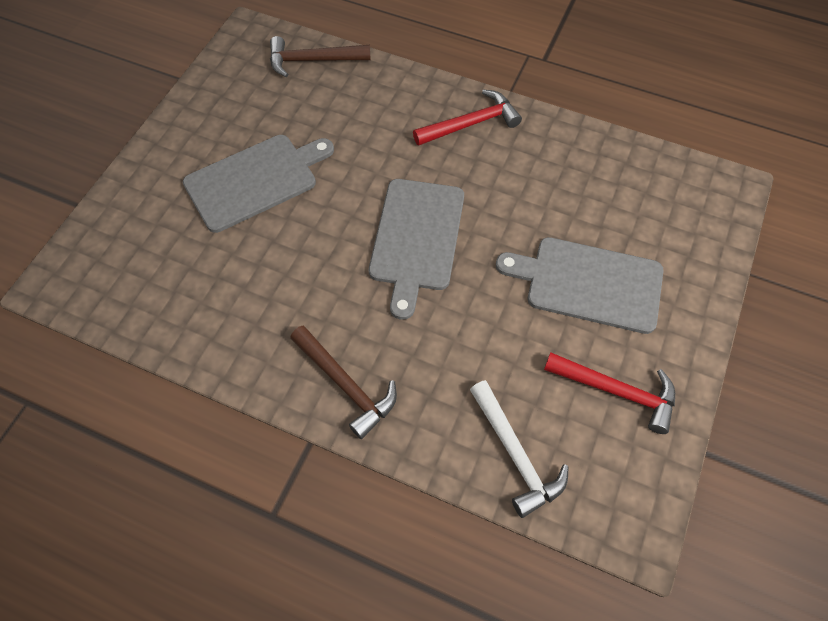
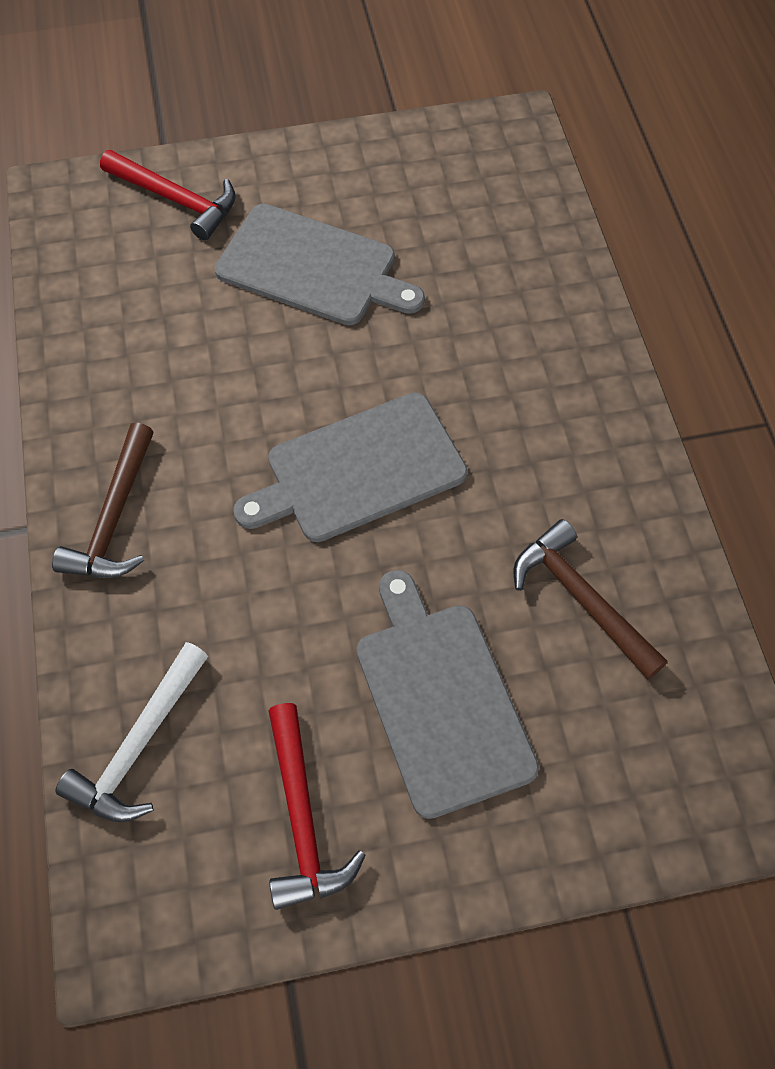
camera: 55 degrees right, 0 degrees up
(313, 60) = (531, 208): brown hammer -> brown hammer (581, 599)
(471, 123) = (584, 425): red hammer -> red hammer (176, 199)

